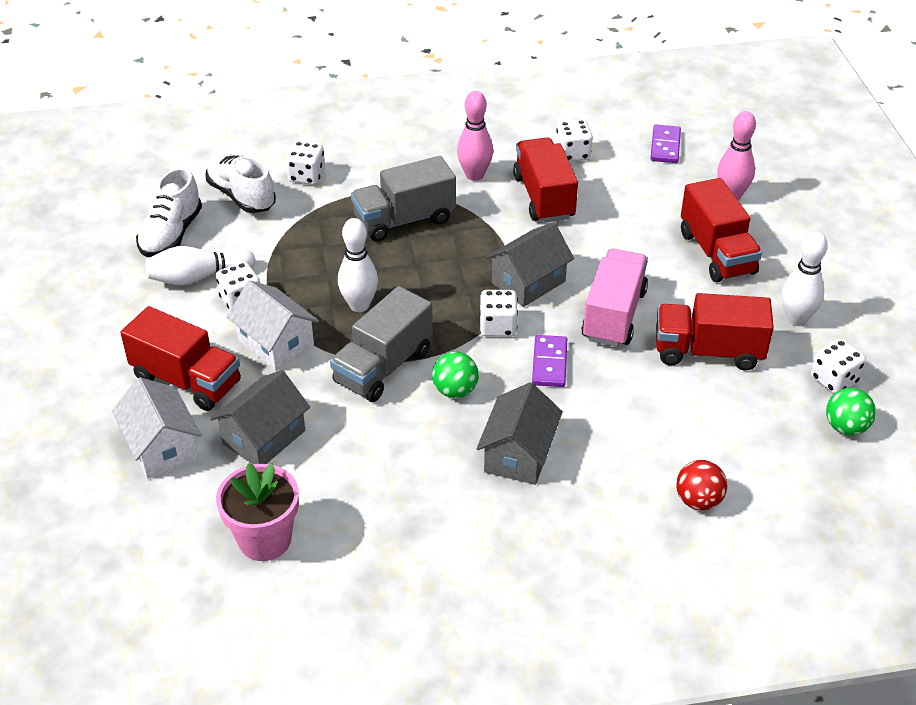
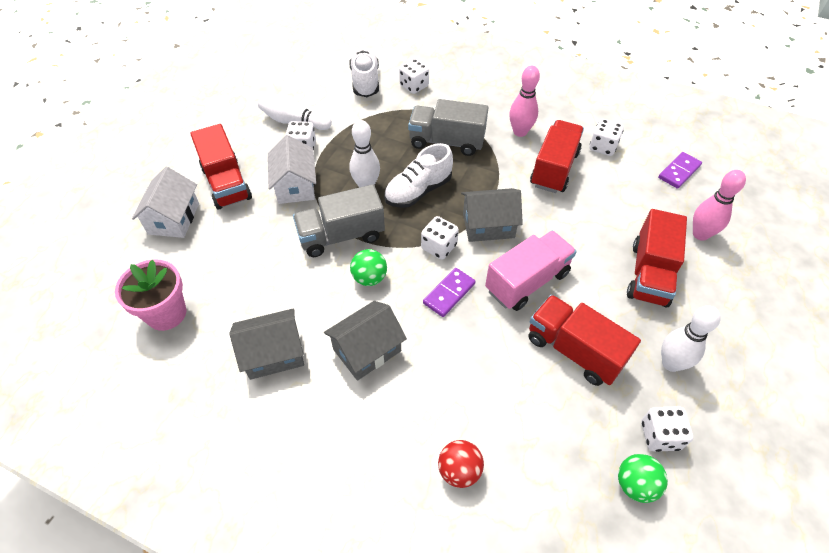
camera: 35 degrees right, 10 degrees up
(171, 234) = (305, 88): white shoe -> white shoe (418, 191)
(264, 437) = (231, 244): grey house -> grey house (273, 353)

